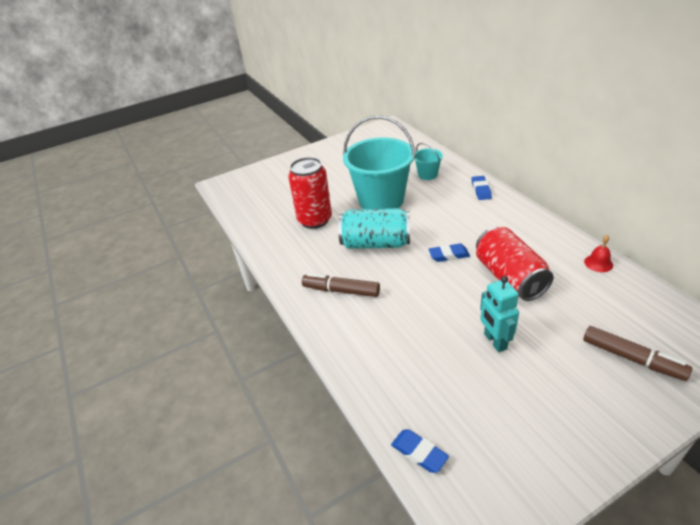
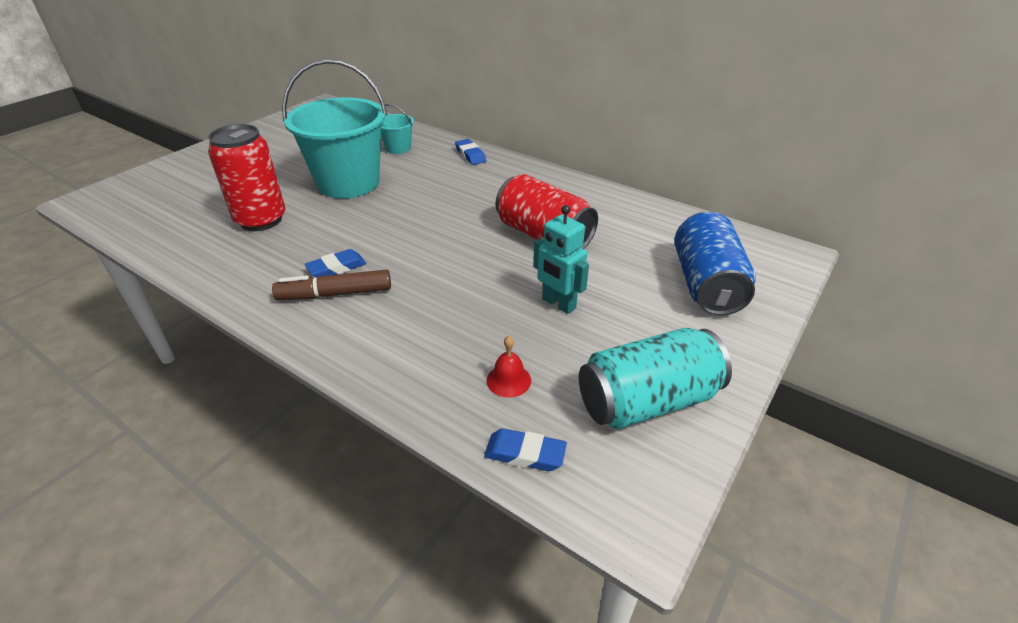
camera: 30 degrees left, 0 degrees up
(375, 243) = (361, 231): turquoise can -> turquoise can (647, 401)
(449, 255) = (462, 226): blue eraser -> blue eraser (337, 268)
(598, 263) = (629, 203): red bell -> red bell (508, 380)
(632, 358) = (706, 284): brown marker -> blue can

